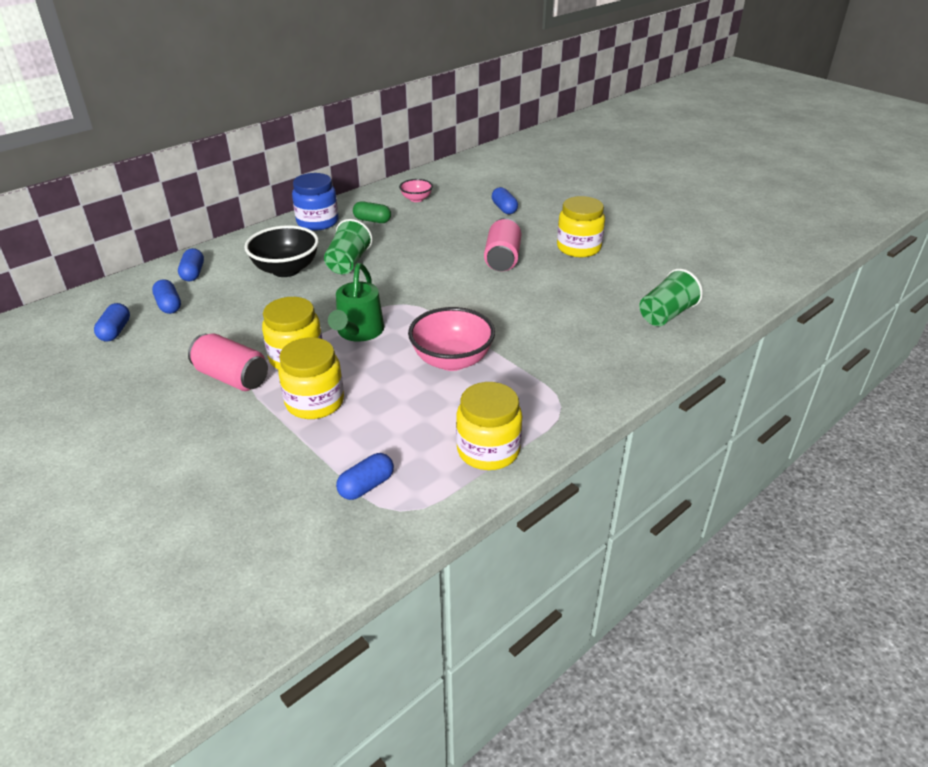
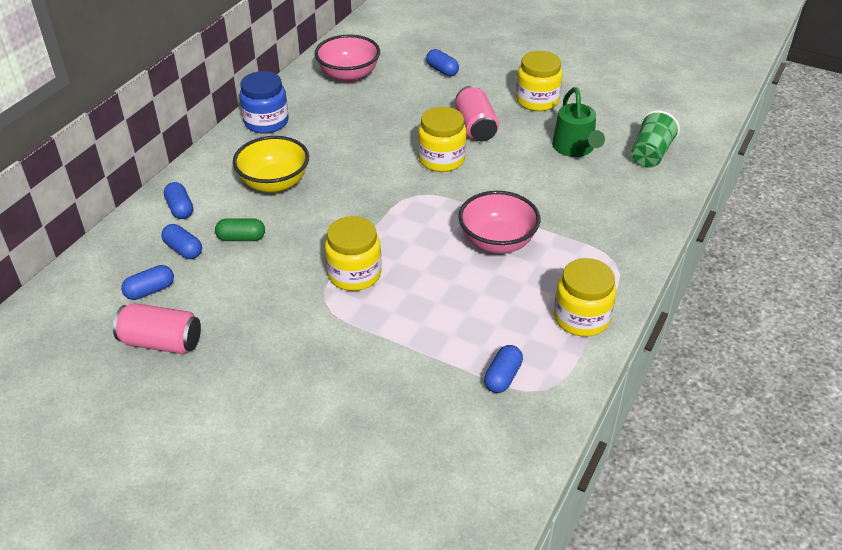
camera: 20 degrees left, 5 degrees up
(115, 331) = (150, 290): blue capsule -> blue capsule turned 75 degrees clockwise
(232, 377) = (308, 309): pink can -> pink can (161, 342)
(286, 269) = (274, 183): black bowl -> yellow bowl
(315, 402) = (403, 313): yellow jar -> yellow jar (441, 159)
(348, 263) = (331, 162): green cup -> none
(358, 332) = (394, 235): green watering can -> green watering can (575, 149)
(372, 220) = (321, 109): green capsule -> green capsule (241, 238)
(416, 199) = (348, 75): pink bowl -> pink bowl, size x1.85

